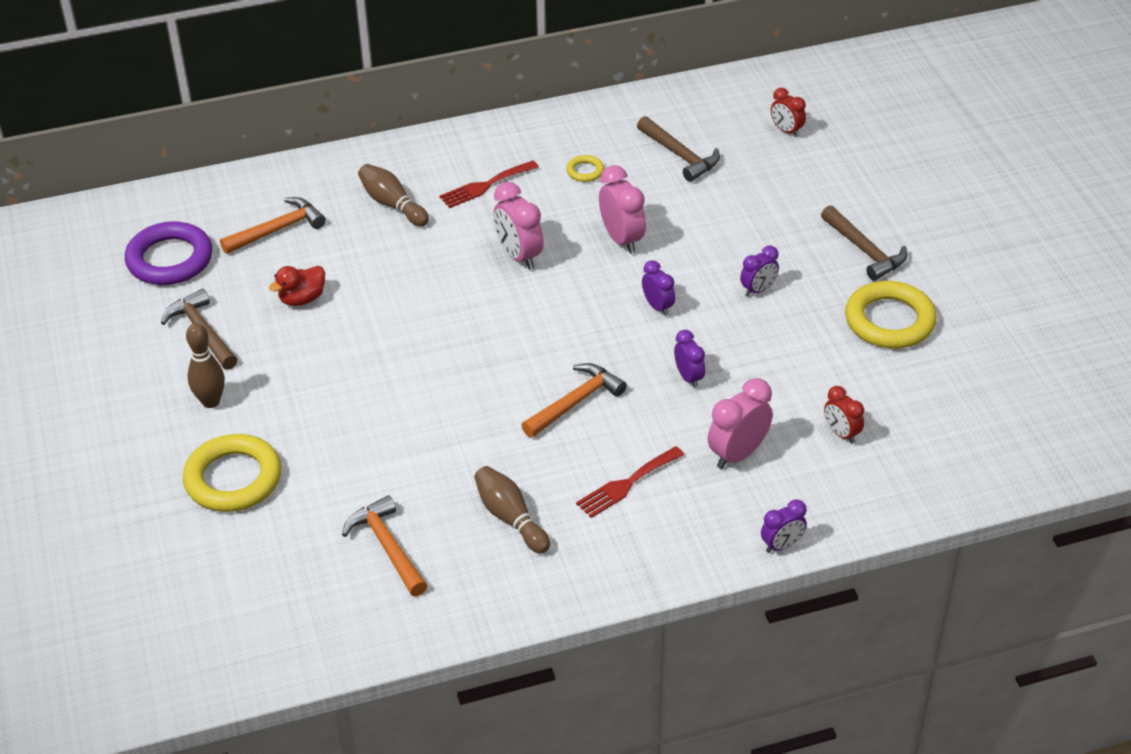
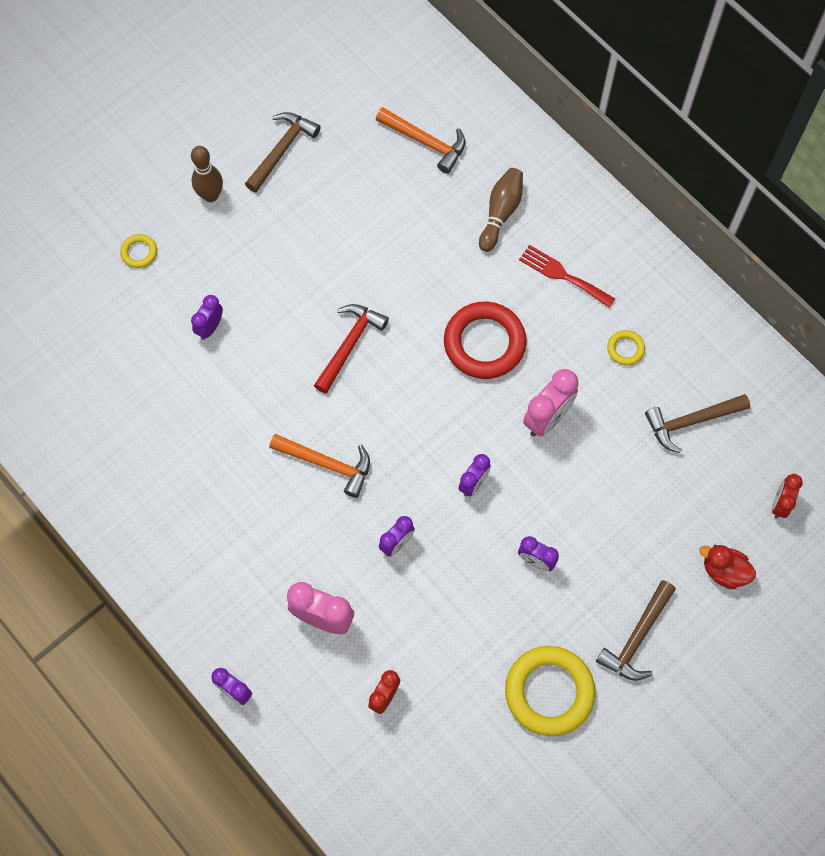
camera: 65 degrees right, 25 degrees up
(170, 259) = (352, 83): purple ring -> none
(233, 479) = (139, 252): yellow ring -> yellow ring, size x0.46
(302, 299) = (352, 202): red duck -> red duck (724, 571)
(364, 447) = (210, 327): none -> purple clock
(387, 547) = (115, 393): orange hammer -> none
(457, 348) = (349, 345): none -> red hammer
(510, 518) = (180, 469): brown bowling pin -> none
(519, 256) = (484, 343): pink clock -> red ring
(626, 484) = (252, 542): red fork -> none
(680, 155) = (691, 421): brown hammer -> brown hammer turned 45 degrees clockwise

